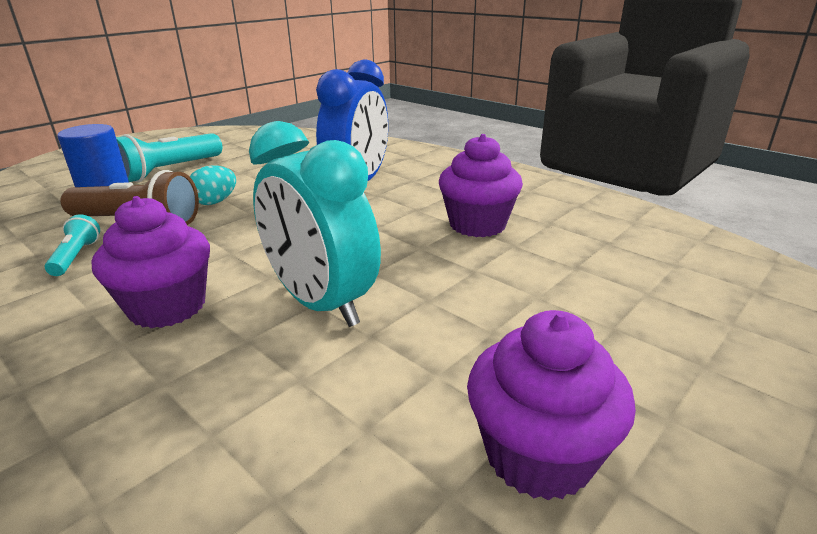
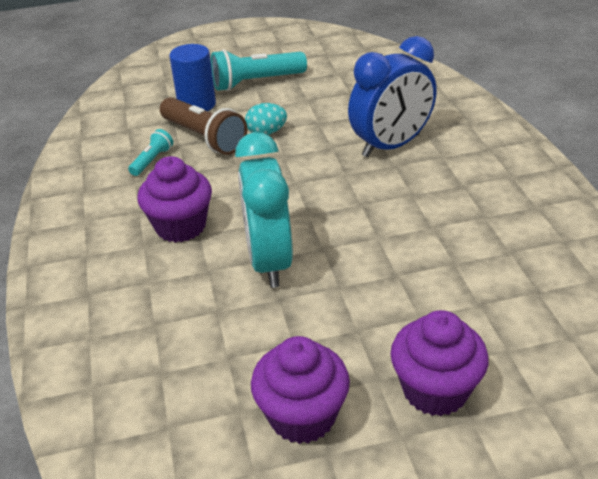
camera: 35 degrees right, 10 degrees up
(477, 225) = (446, 230): purple cupcake -> purple cupcake (435, 390)

